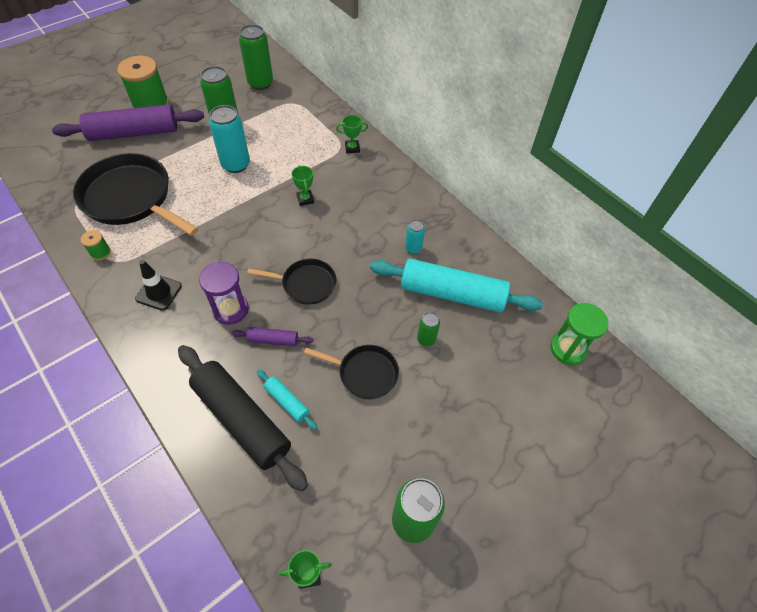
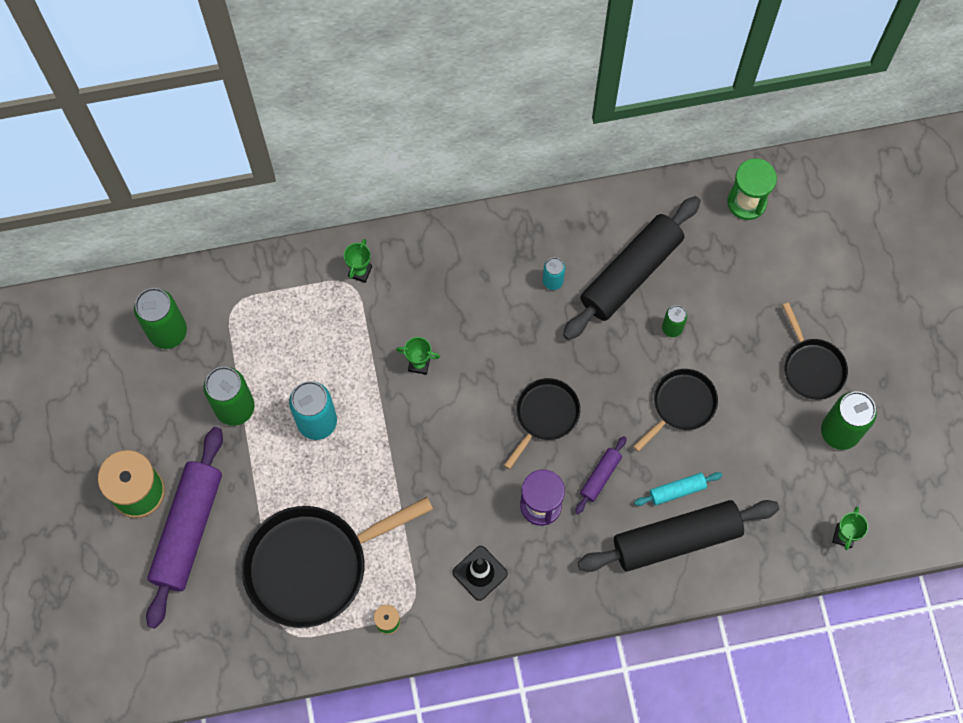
camera: 60 degrees left, 15 degrees up
(452, 293) = (630, 273): turquoise rolling pin -> black rolling pin
(460, 466) = (812, 367): none -> black pan

